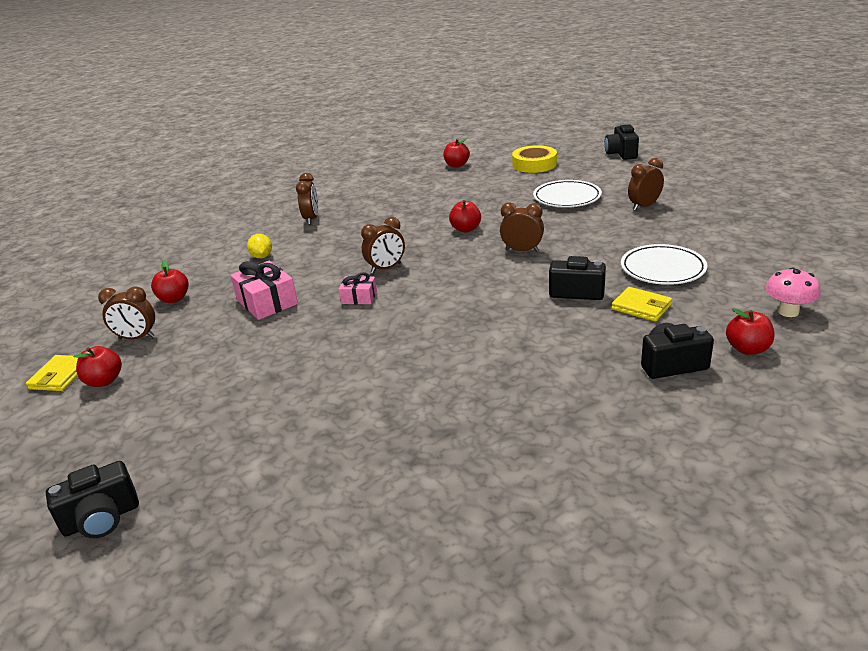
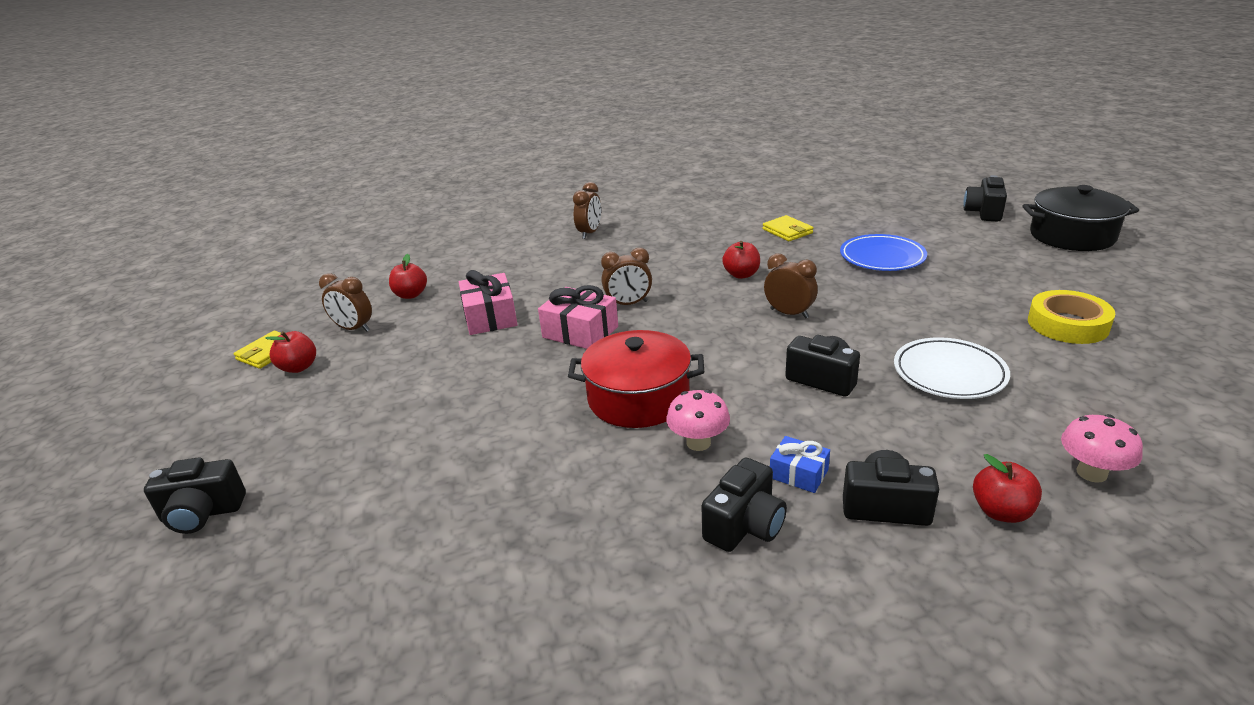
camera: 20 degrees right, 0 degrees up
(262, 257) = (517, 266): yellow lemon -> none
(359, 297) = (580, 332): pink gift -> pink gift, size x1.71
(443, 336) = (638, 398): none -> red pot
(456, 165) = (778, 197): red apple -> none
(512, 356) = (698, 443): none -> pink mushroom
(534, 164) = (867, 209): yellow tape -> yellow tape (1067, 324)
(567, 198) = (882, 257): white plate -> blue plate
(583, 402) = (745, 525): none -> black camera
(600, 359) = (798, 473): none -> blue gift
(641, 307) = (891, 418): yellow wallet -> yellow wallet (787, 231)
(644, 206) = (973, 285): brown clock -> none
(691, 161) = (1072, 236): none -> black pot

